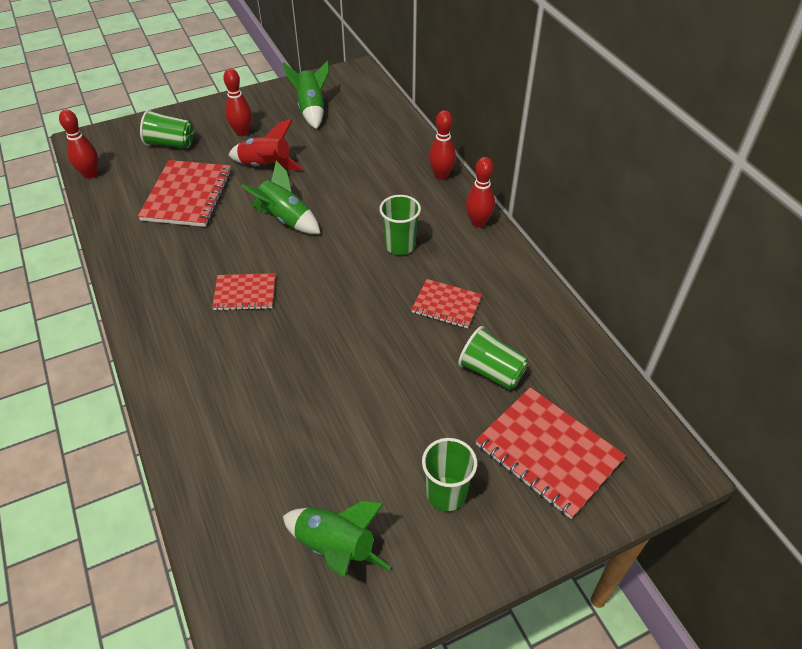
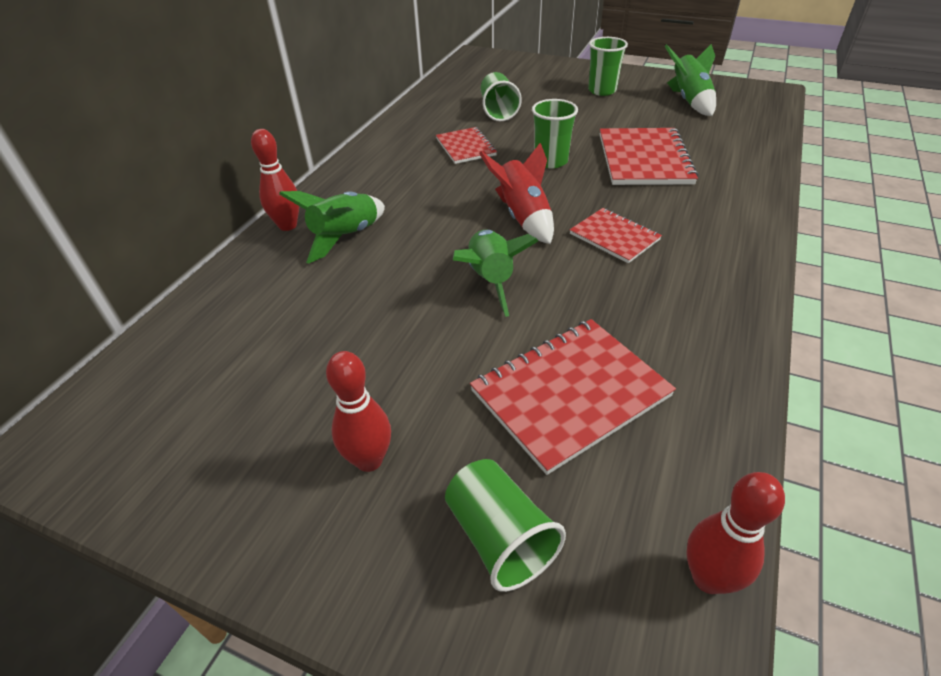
camera: 130 degrees left, 5 degrees down
(265, 166) = (421, 365): red rocket -> red rocket (523, 217)
(311, 109) = (224, 422): green rocket -> green rocket (346, 236)
(400, 245) = (429, 195): green cup -> green cup (551, 161)
(478, 222) = (344, 175): red bowling pin -> none
(548, 452) = (525, 79): red notebook -> red notebook (644, 159)

